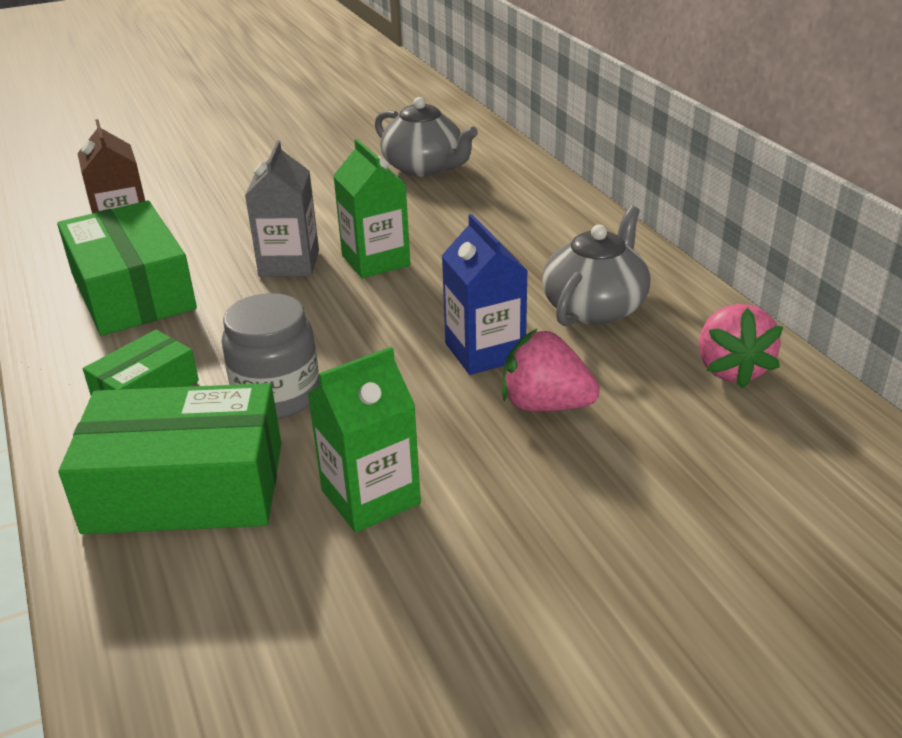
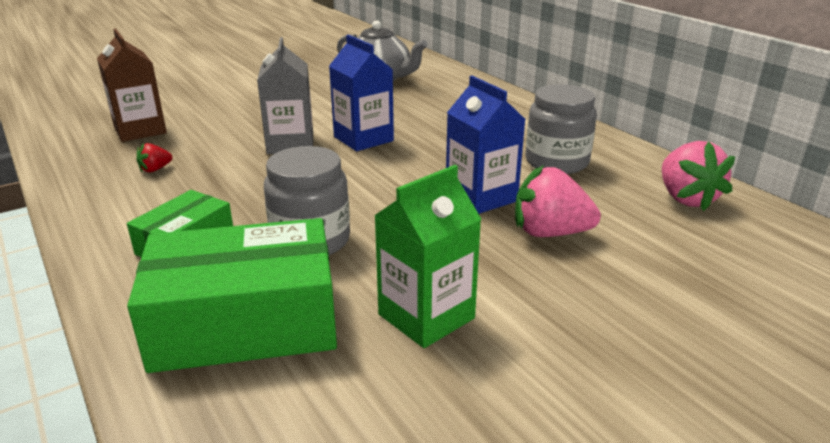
camera: 10 degrees left, 5 degrees down
(132, 291) = (155, 169): green box -> red strawberry
(376, 261) = (363, 139): green carton -> blue carton
(595, 307) = (556, 162): grey teapot -> grey jar

